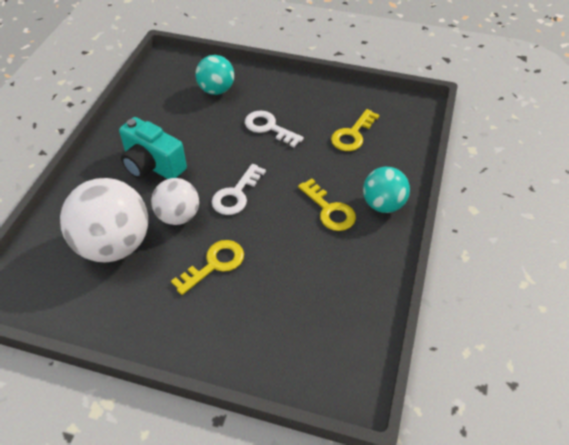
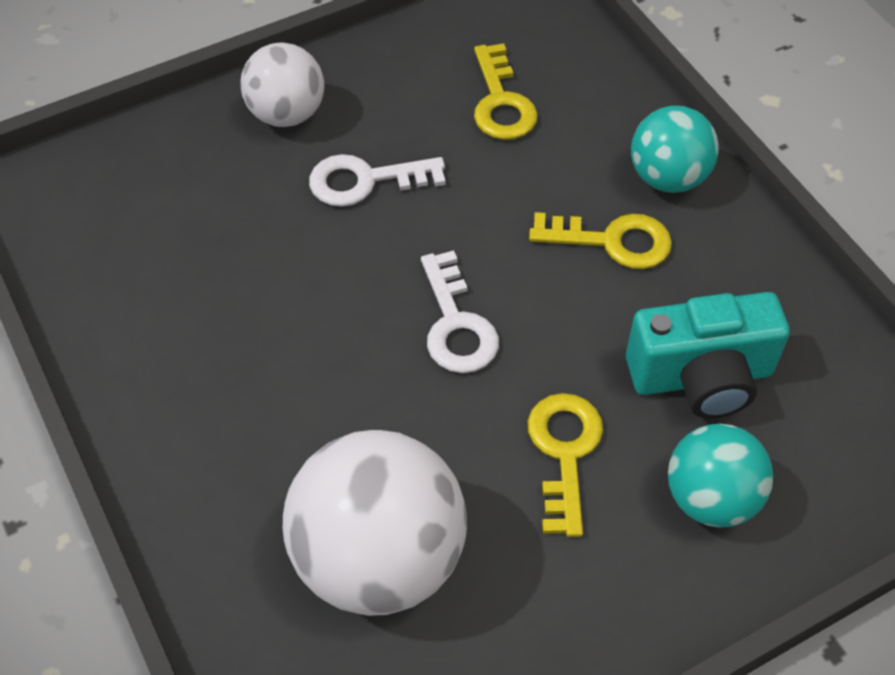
camera: 45 degrees left, 5 degrees up
(152, 165) = (262, 385): turquoise camera -> turquoise camera (701, 377)
(178, 216) = (416, 429): white ball -> white ball (287, 114)
(216, 90) = (195, 179): turquoise ball -> turquoise ball (711, 498)

